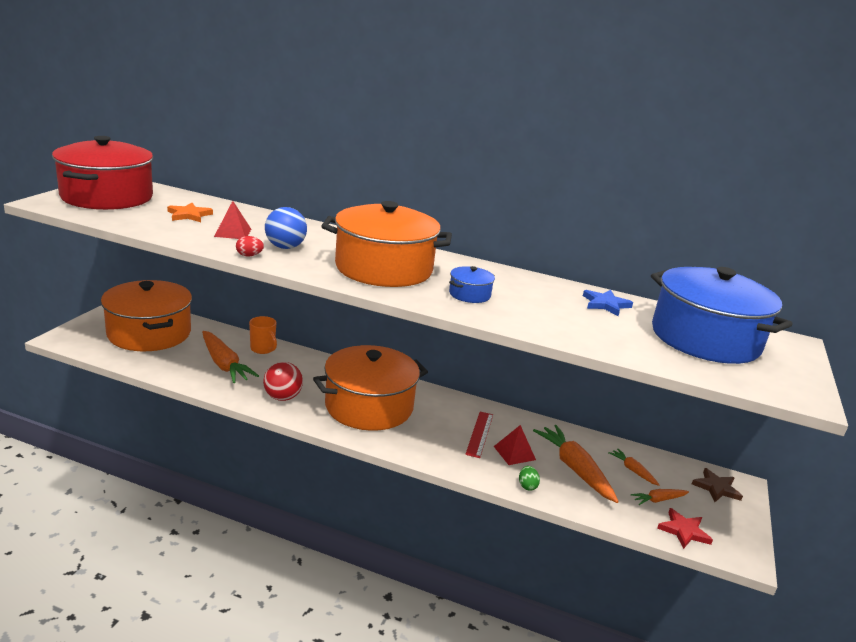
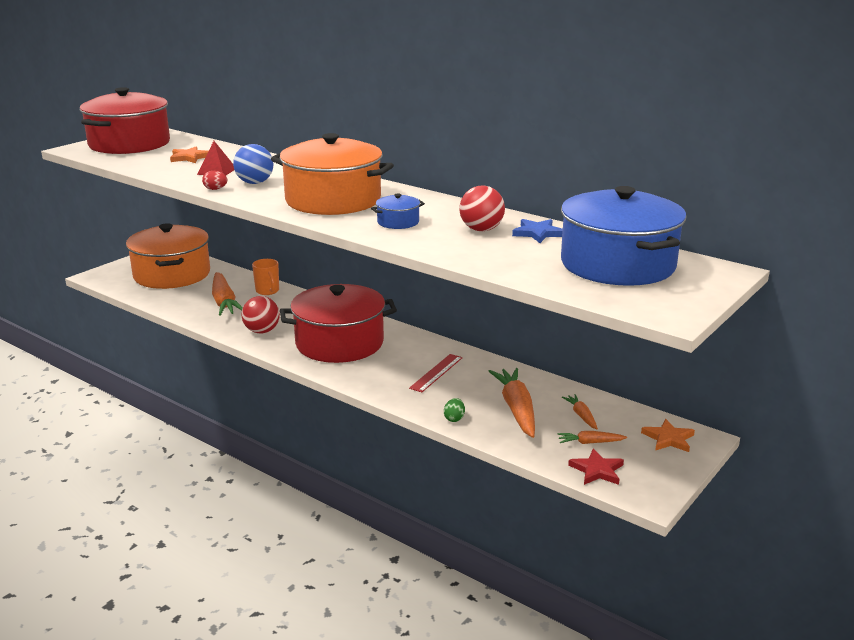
camera: 20 degrees right, 0 degrees up
(369, 406) = (339, 343): orange pot -> red pot
(514, 453) = (461, 391): red pyramid -> none
(553, 301) = (481, 229): none -> red ball
(716, 488) = (668, 438): brown star -> orange star

